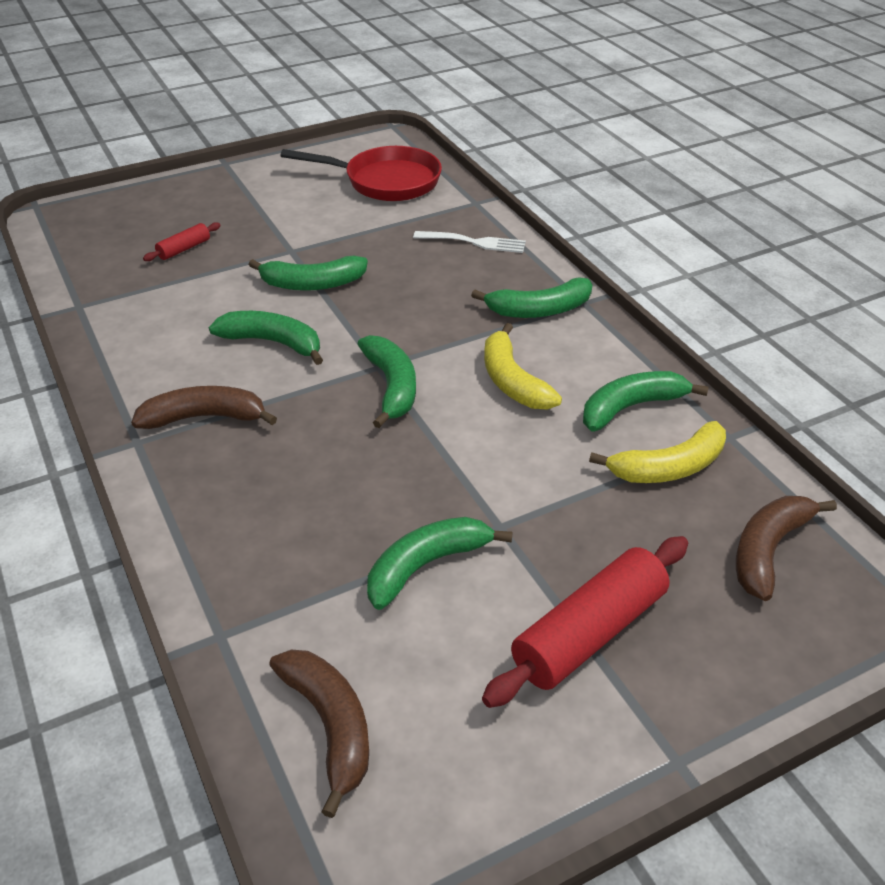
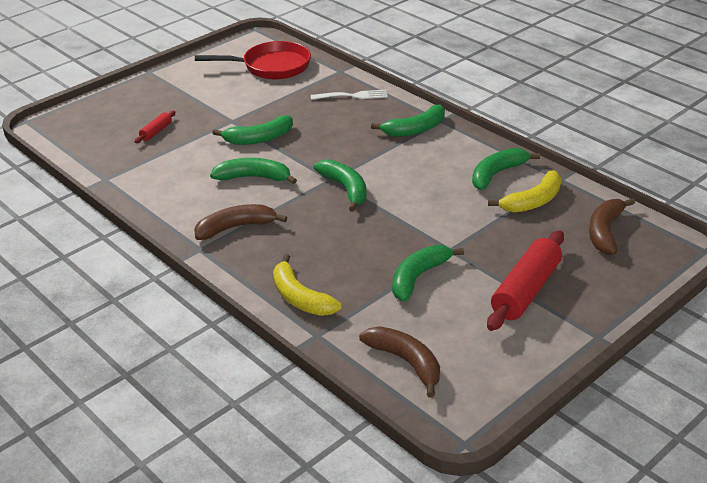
camera: 15 degrees left, 5 degrees down
(512, 381) = (419, 172): yellow banana -> yellow banana (300, 298)

